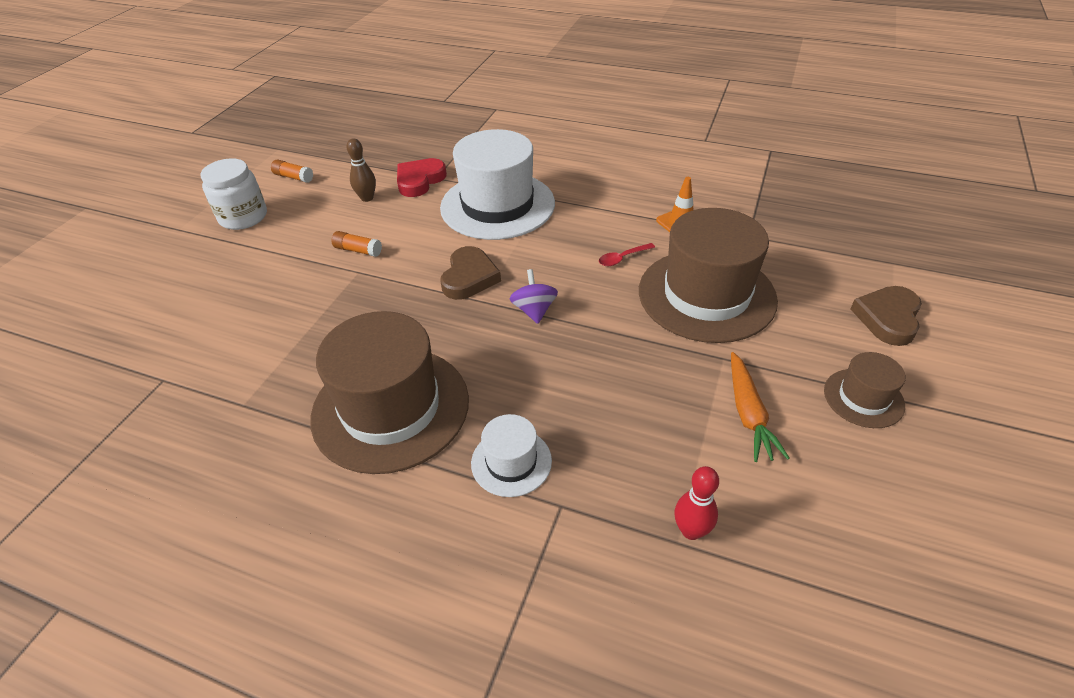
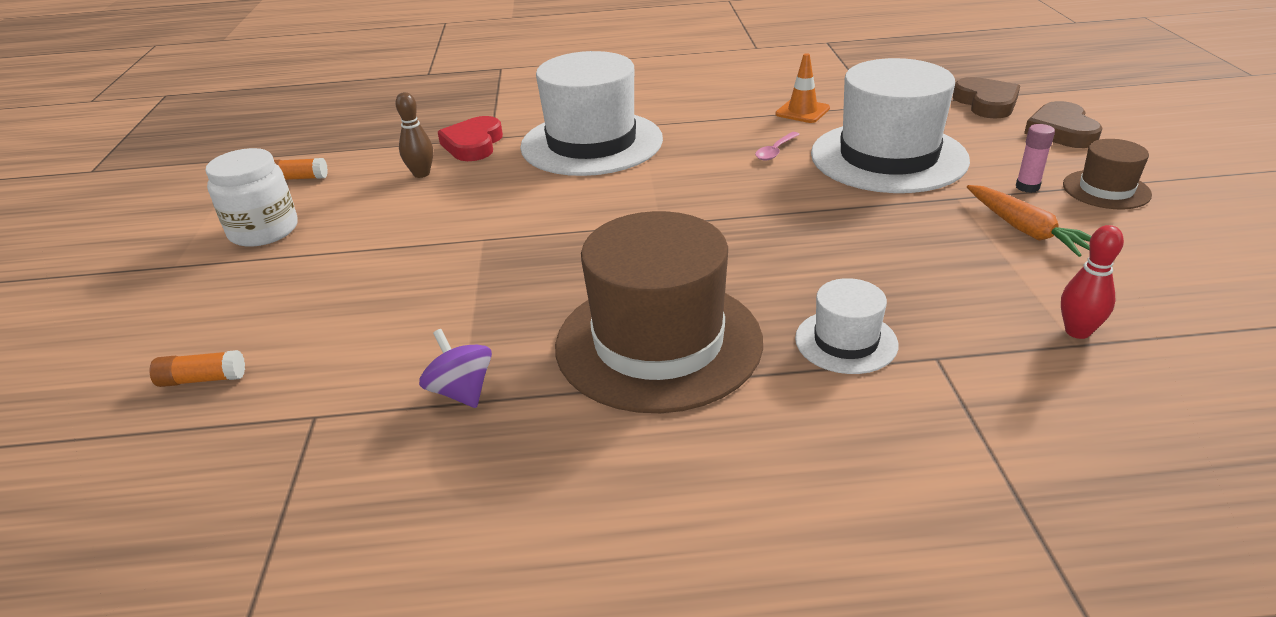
camera: 25 degrees left, 10 degrees down
(358, 250) = (461, 221): orange glue stick -> orange glue stick (202, 379)
(469, 277) = (626, 208): brown heart -> brown heart (986, 103)
(534, 310) = (730, 215): purple spinning top -> purple spinning top (461, 391)
(622, 258) = (775, 151): red spoon -> pink spoon
(706, 295) = (888, 157): brown hat -> white hat
(794, 369) = (1027, 187): none -> pink glue stick

